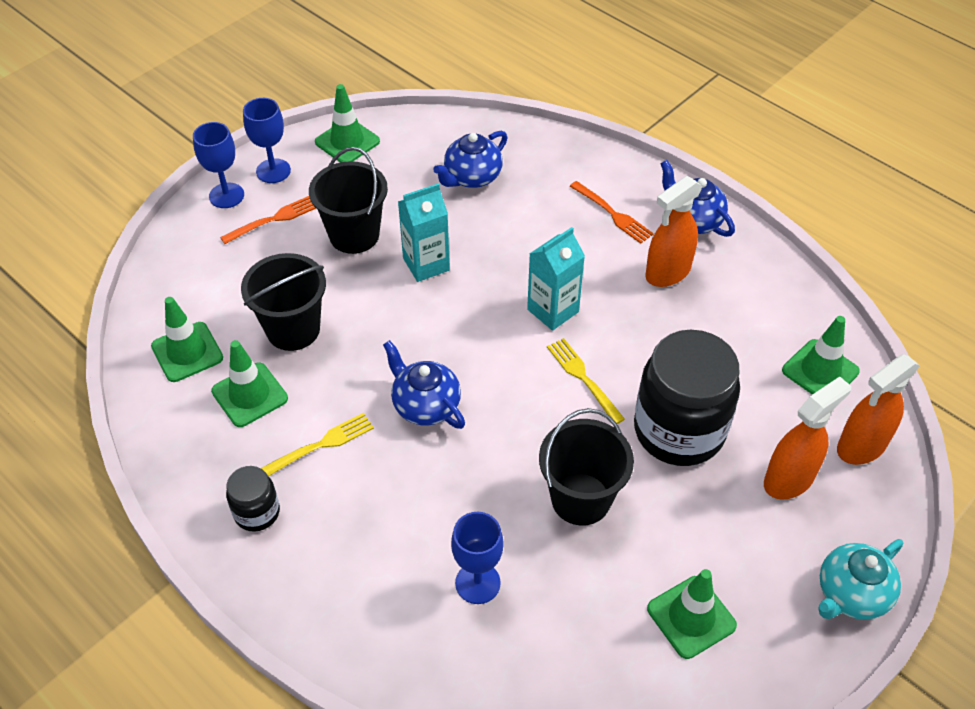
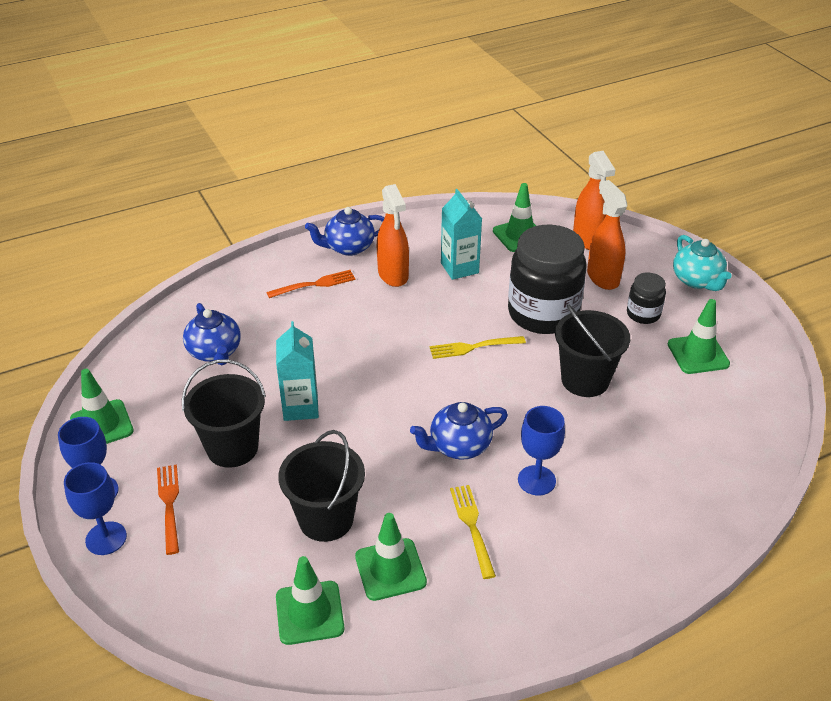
camera: 70 degrees left, 10 degrees down
(257, 512) = (529, 590): black jar -> black jar (643, 314)
(477, 583) = (643, 457): blue goblet -> blue goblet (536, 480)
(553, 310) = (397, 345): turquoise carton -> turquoise carton (459, 268)

